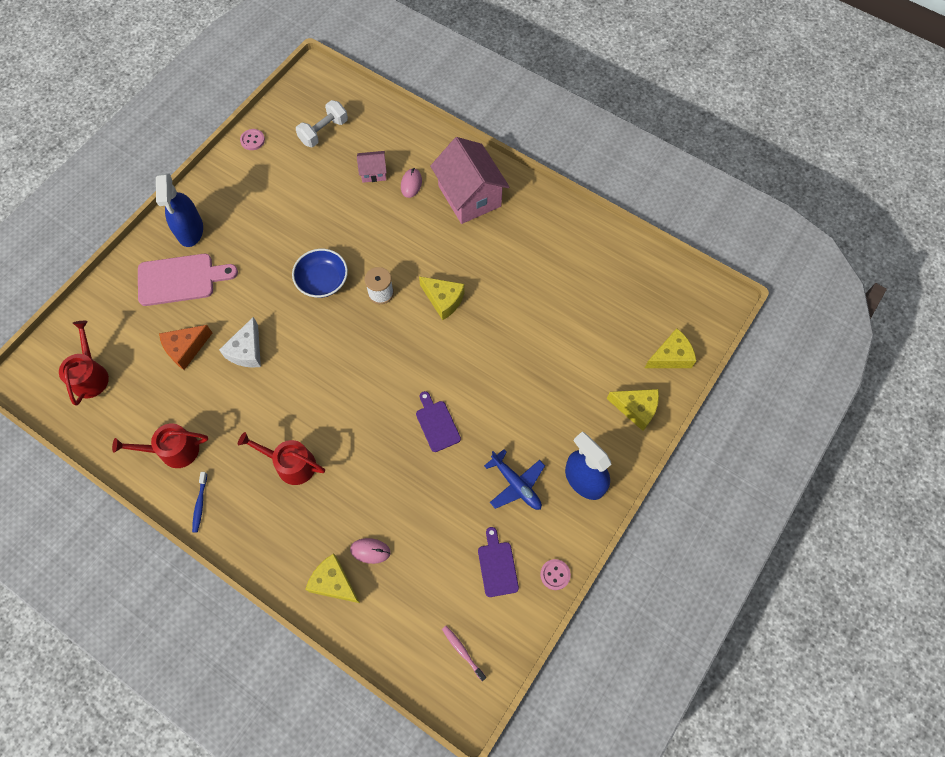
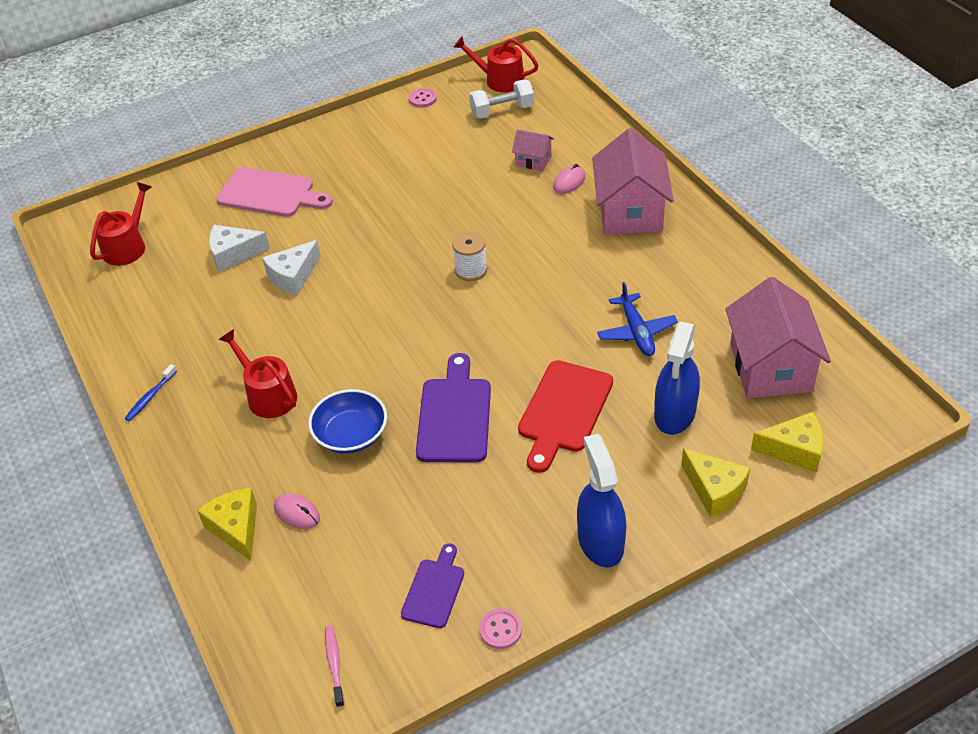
camera: 30 degrees right, 20 degrees down
(173, 450) = (159, 339): red watering can -> red watering can (500, 80)
(186, 349) = (234, 254): orange cheese -> white cheese
(190, 230) = (308, 155): blue spray bottle -> blue spray bottle (675, 413)
(322, 281) = (414, 239): blue bowl -> blue bowl (351, 434)
(437, 424) = (454, 415): purple cutting board -> purple cutting board, size x1.66
(443, 300) = (538, 299): yellow cheese -> none
(509, 388) = (564, 410): none -> red cutting board
(516, 484) = (511, 513): blue plane -> blue plane (636, 332)
(627, 296) = (770, 367): none -> pink house

